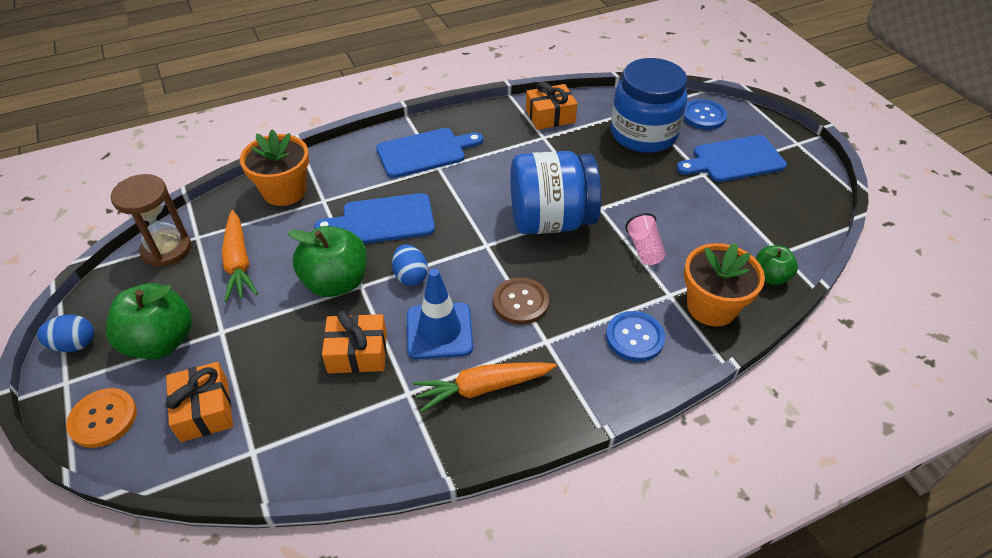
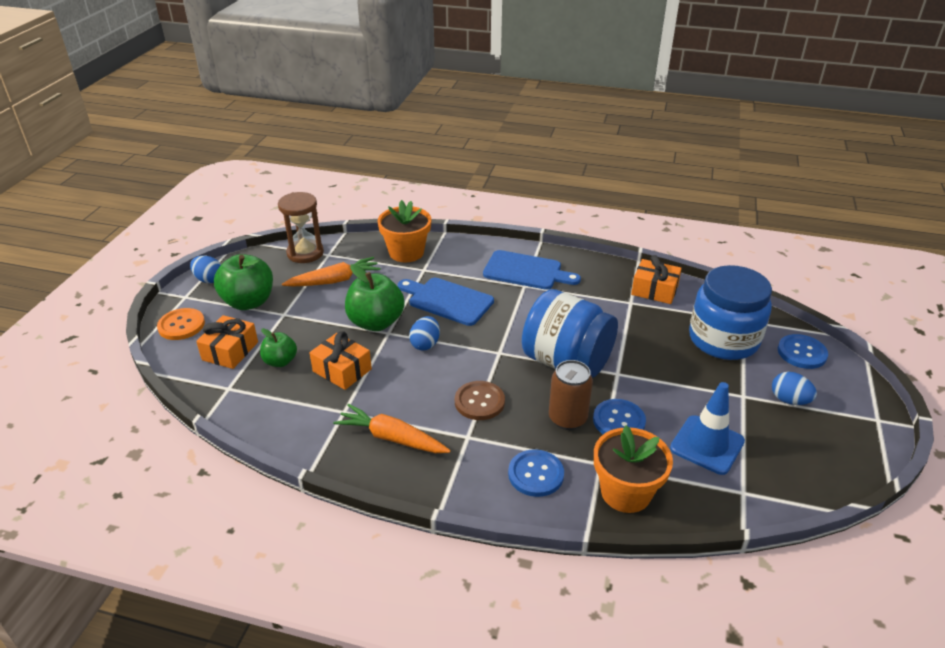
camera: 40 degrees right, 10 degrees down
(238, 262) = (334, 281): orange carrot -> orange carrot turned 135 degrees counterclockwise
(439, 331) = (405, 387): blue traffic cone -> blue traffic cone (707, 445)
(606, 272) = (567, 418): none -> brown can
(644, 249) = (619, 421): pink cup -> blue button
(734, 160) = (789, 400): blue cutting board -> blue egg
(770, 277) = (708, 503): green apple -> green apple (280, 361)

